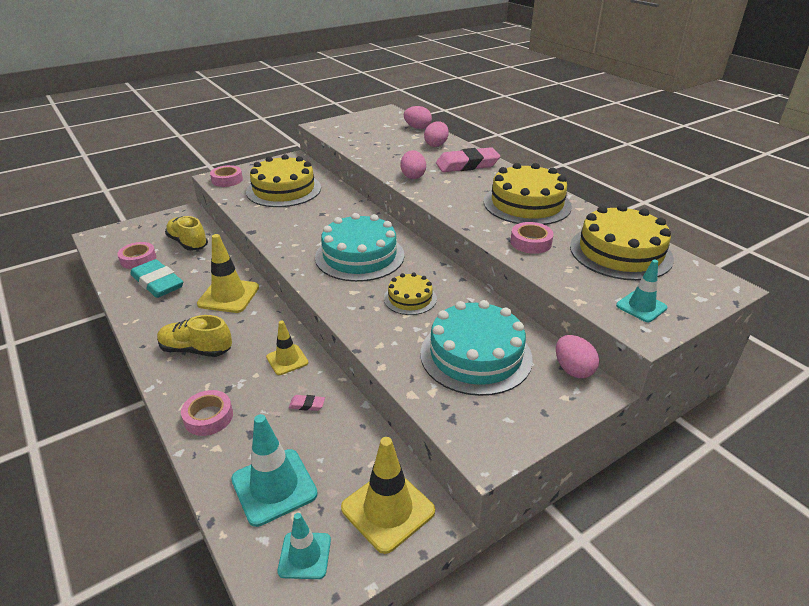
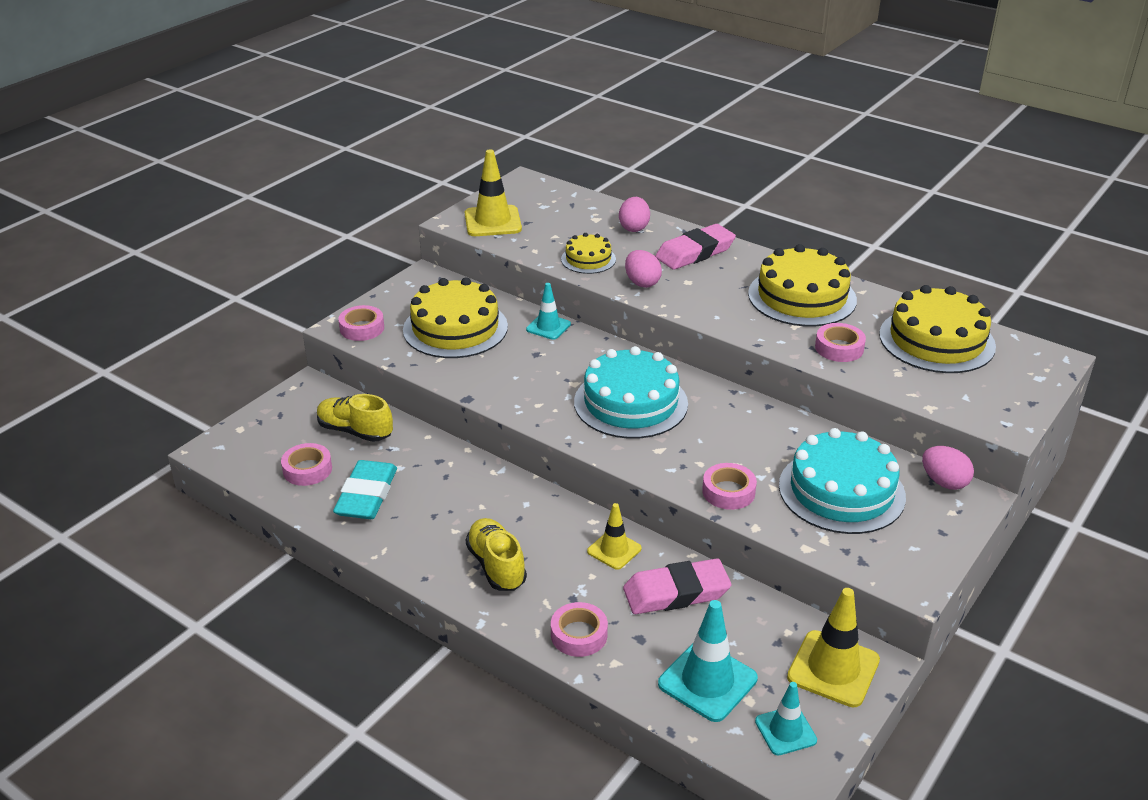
camera: 20 degrees left, 0 degrees up
(158, 283) = (366, 495): turquoise eraser -> turquoise eraser turned 75 degrees clockwise
(196, 350) = (496, 566): yellow shoe -> yellow shoe turned 75 degrees clockwise
(228, 296) = (476, 490): yellow traffic cone -> yellow traffic cone (493, 221)
(307, 405) = (676, 592): pink eraser -> pink eraser, size x2.47
(381, 334) = (728, 492): none -> pink tape
(410, 298) = (728, 443): yellow cake -> yellow cake (588, 259)
(417, 128) = (588, 203): pink egg -> none
(641, 307) = (990, 400): turquoise traffic cone -> turquoise traffic cone (548, 327)

